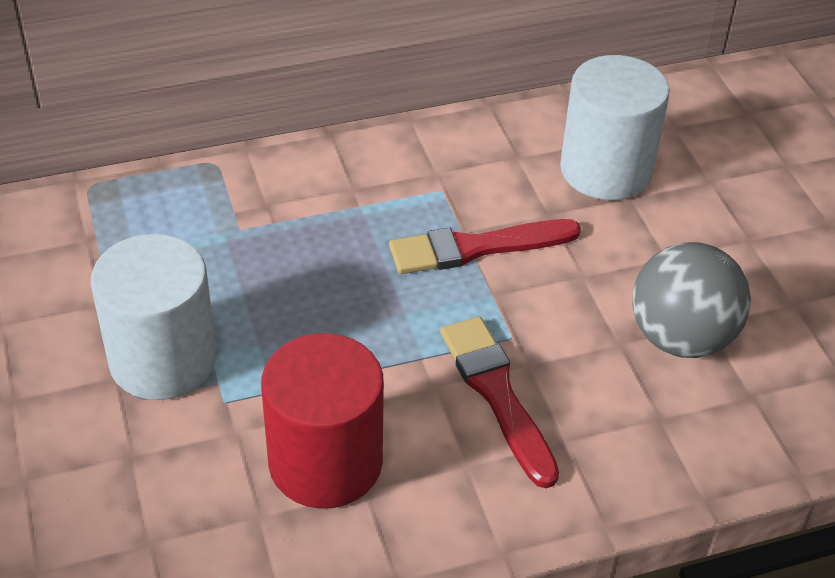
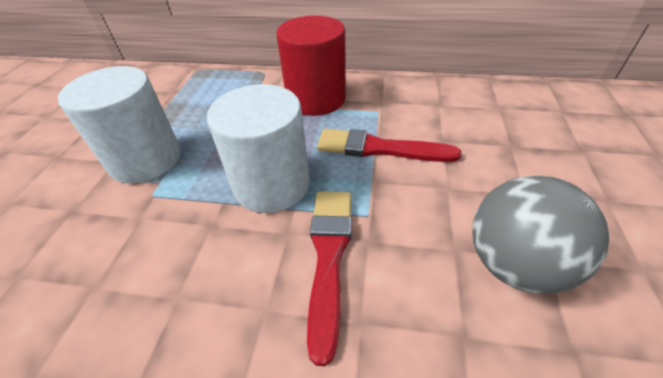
camera: 30 degrees right, 0 degrees up
(325, 462) = (170, 263): red cylinder -> red cylinder (316, 99)
(606, 170) = (498, 124): white cylinder -> white cylinder (271, 184)

